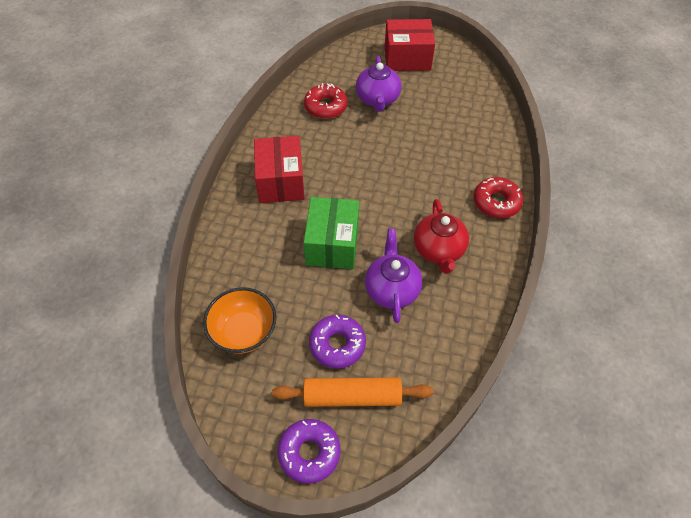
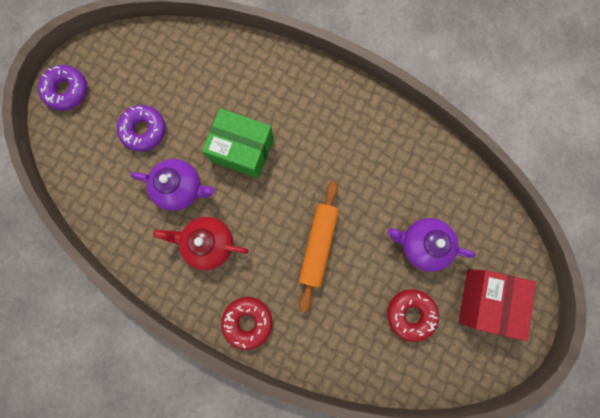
camera: 105 degrees right, 25 degrees up
(243, 332) = (178, 62): orange bowl -> none
(280, 181) = (328, 120): red box -> none
(325, 106) = (422, 186): red donut -> red donut (410, 314)
(352, 397) = (97, 131): orange rolling pin -> orange rolling pin (318, 245)

